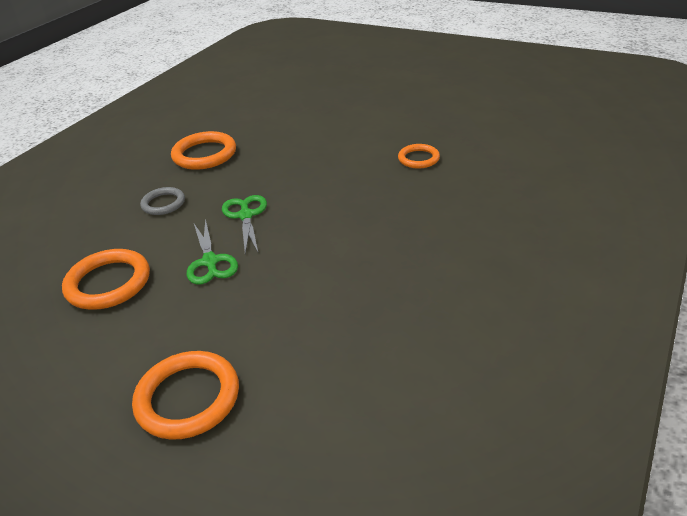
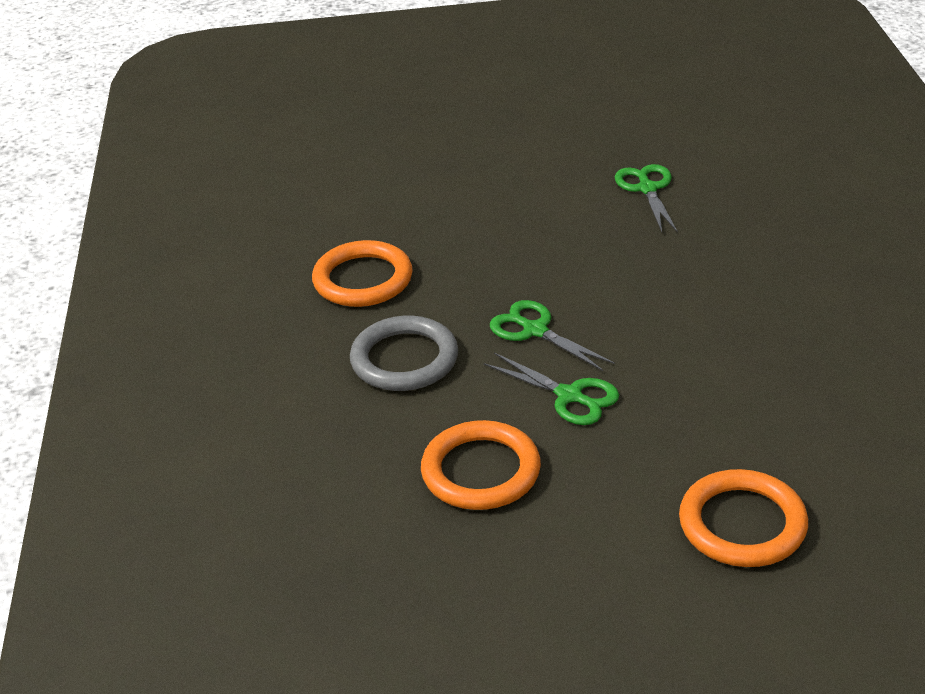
camera: 35 degrees left, 0 degrees up
(163, 203) = (404, 359): grey ring -> grey ring, size x1.65
(418, 159) = (647, 189): orange ring -> green scissors

